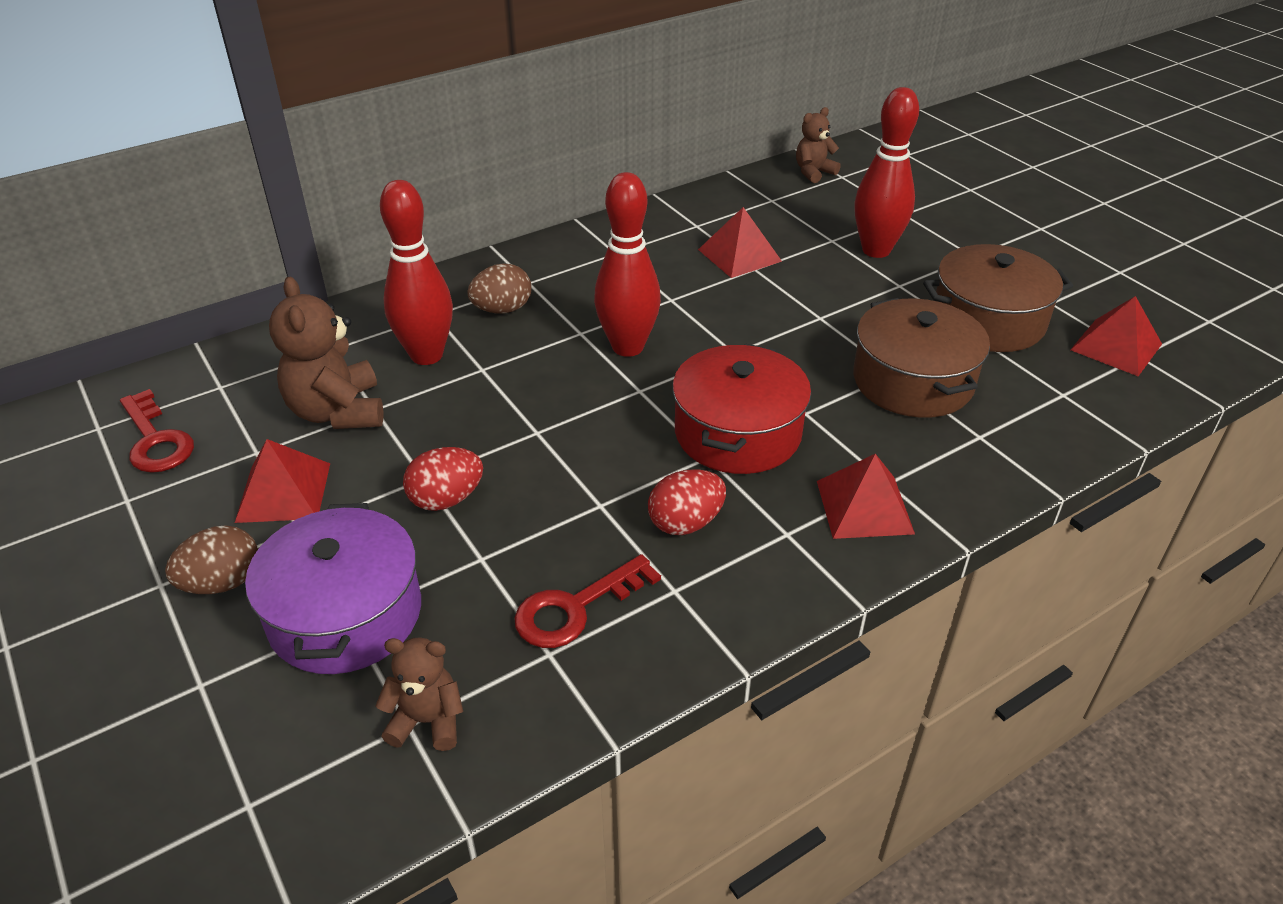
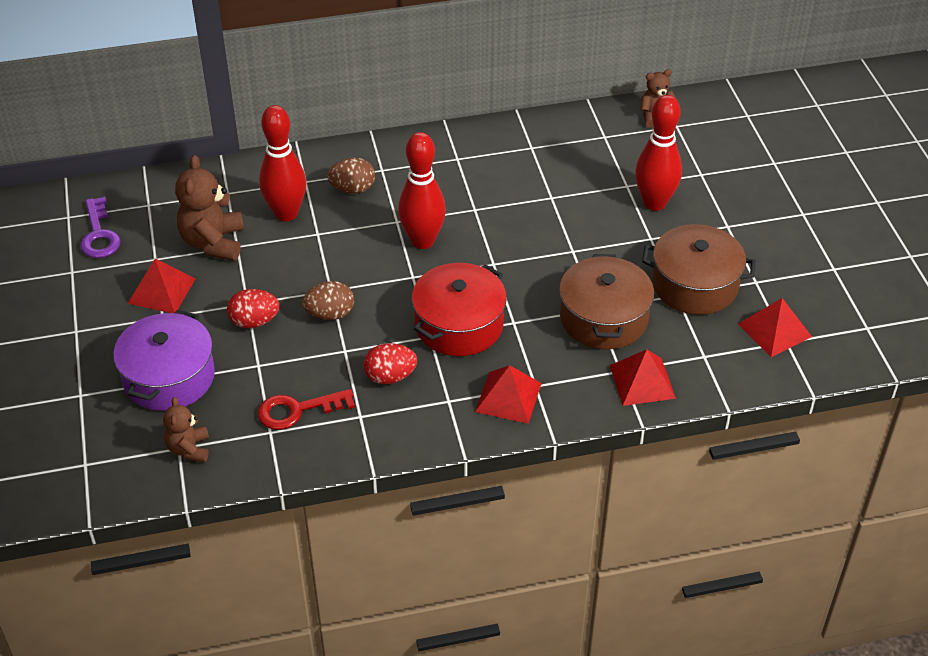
camera: 20 degrees right, 5 degrees up
(156, 440) = (99, 234): red key -> purple key
(222, 583) = (109, 339): brown egg -> brown egg (330, 314)
(427, 721) = (189, 449): brown teddy bear -> brown teddy bear turned 120 degrees counterclockwise
(739, 255) = (547, 182): red pyramid -> red pyramid (642, 381)

